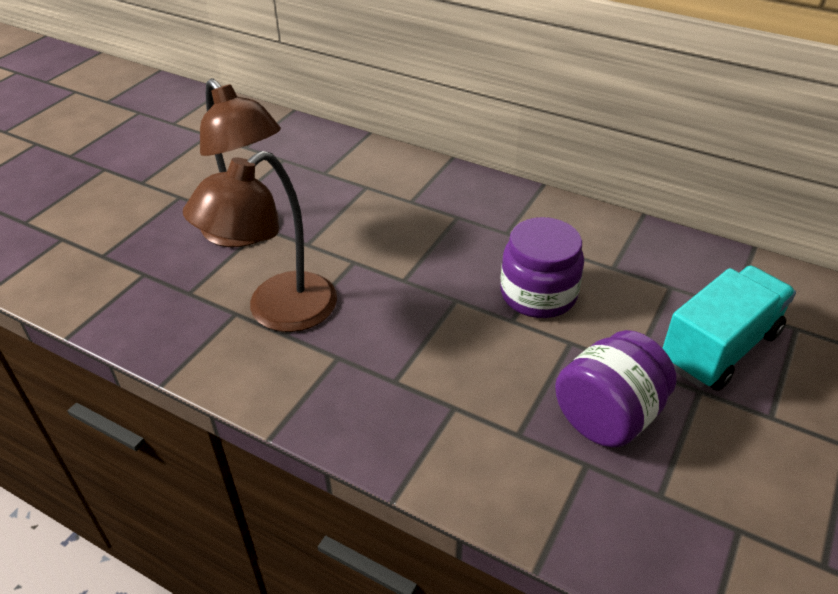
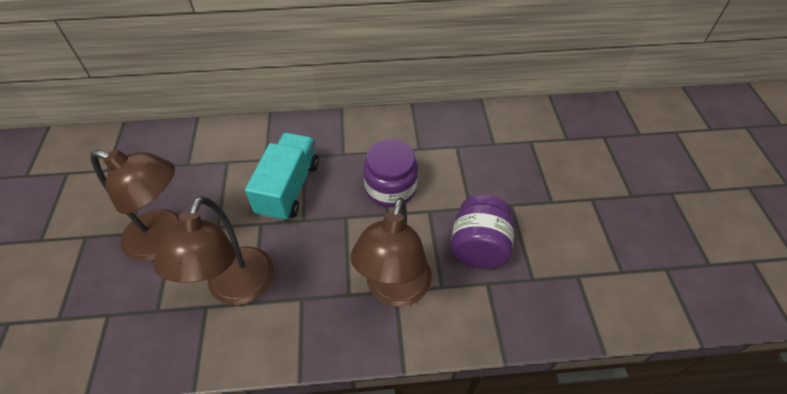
camera: 35 degrees left, 10 degrees up
(454, 406) = (395, 290): none -> brown lamp
(719, 348) = (504, 173): turquoise truck -> turquoise truck (289, 188)

